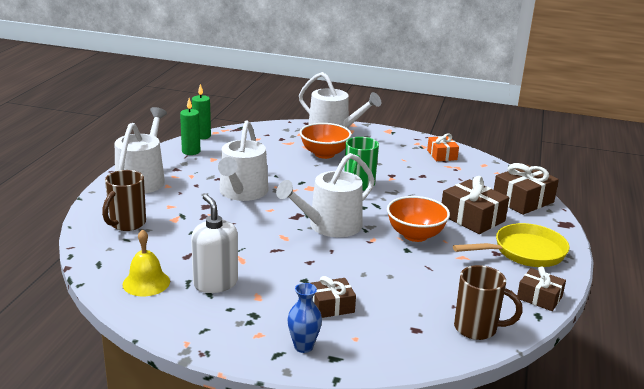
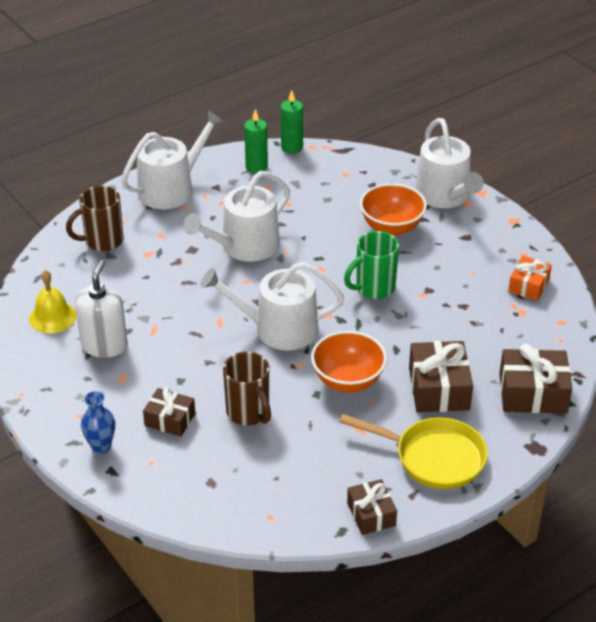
camera: 40 degrees right, 15 degrees up
(477, 329) = (265, 512): brown mug -> brown mug (249, 413)

